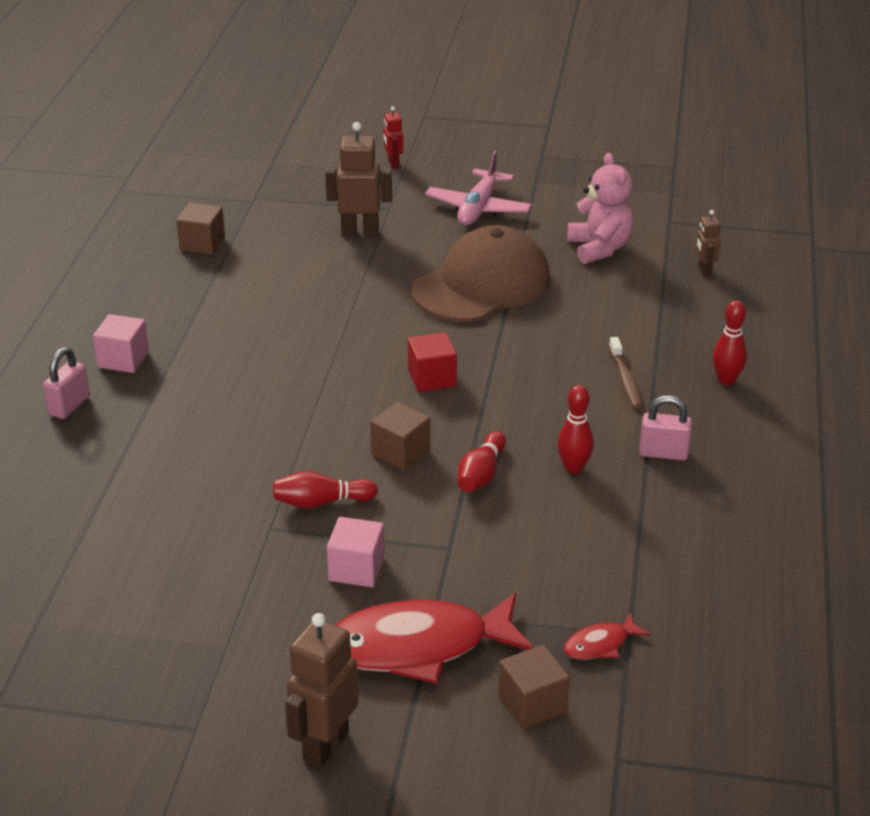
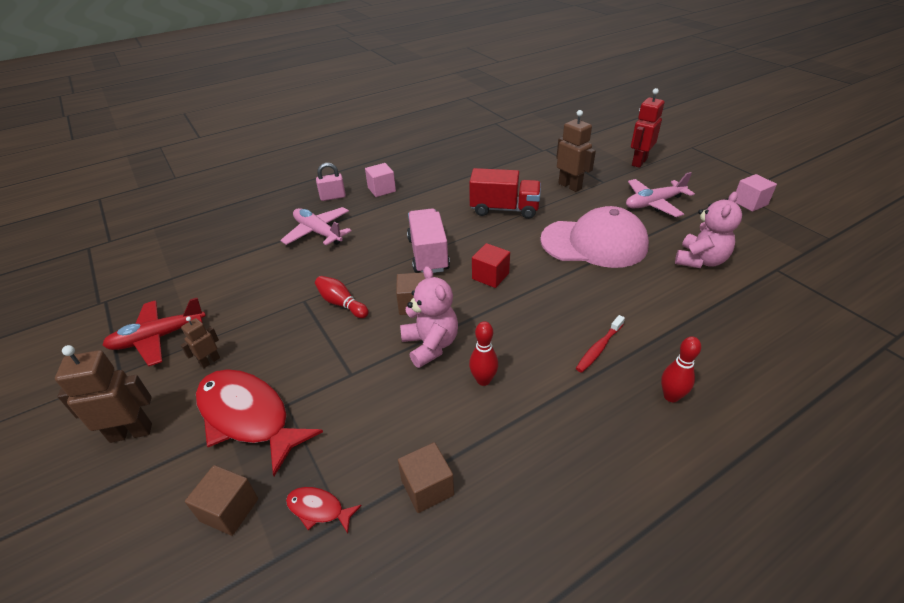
camera: 50 degrees right, 5 degrees up
(139, 455) = (318, 232): none -> pink plane
(167, 675) = (158, 337): none -> red plane
(202, 243) = (491, 158): brown cube -> brown cube (427, 487)
(327, 397) = (428, 254): none -> pink truck
(328, 299) = (504, 209): none -> red truck
(356, 569) = (297, 349): pink cube -> pink cube (750, 203)
(393, 164) = (639, 162): red robot -> red robot, size x1.81
(481, 285) = (594, 243): brown cap -> pink cap
(481, 474) = (430, 345): red bowling pin -> pink teddy bear
(625, 380) = (598, 348): brown toothbrush -> red toothbrush
(663, 453) = (552, 413): pink padlock -> none
(704, 271) = (760, 313): brown robot -> brown robot (210, 361)

